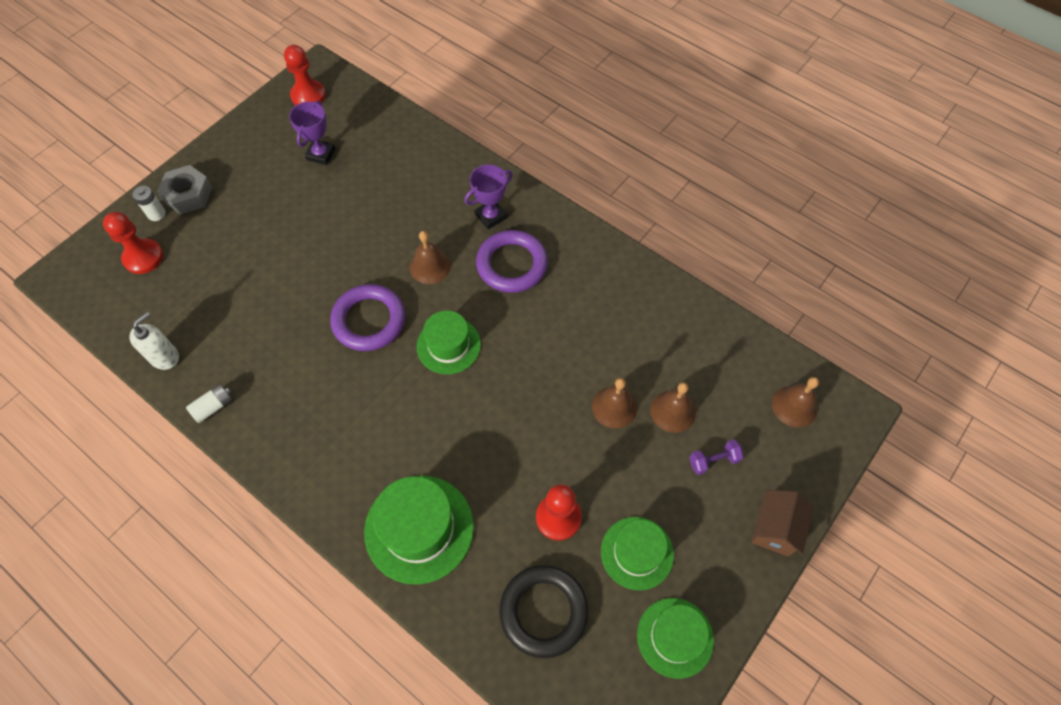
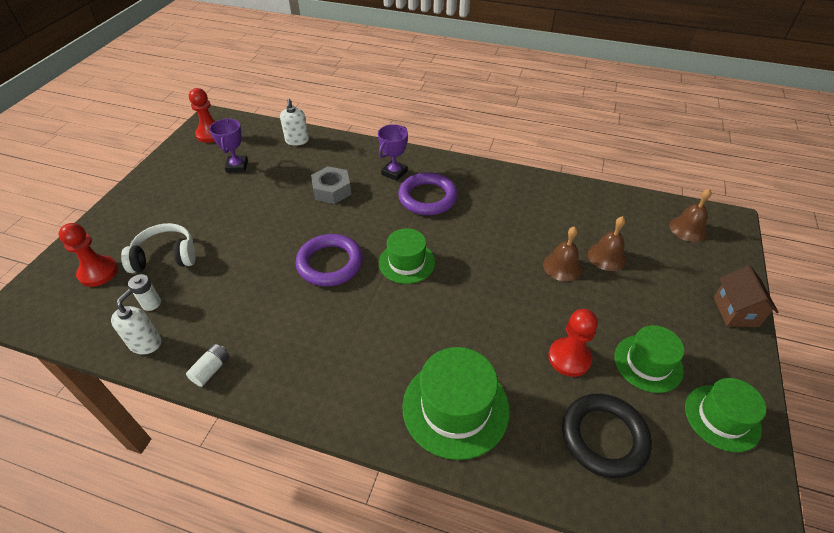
camera: 20 degrees left, 15 degrees down
(156, 214) = (101, 238): white battery -> white battery (151, 303)
(188, 194) = (127, 218): grey nut -> grey nut (332, 190)
(211, 258) = (165, 256): none -> white headphones
(400, 134) = (297, 140): none -> white soap dispenser
(430, 266) = (363, 214): brown bell -> none
(713, 461) = (659, 280): purple dumbbell -> none

